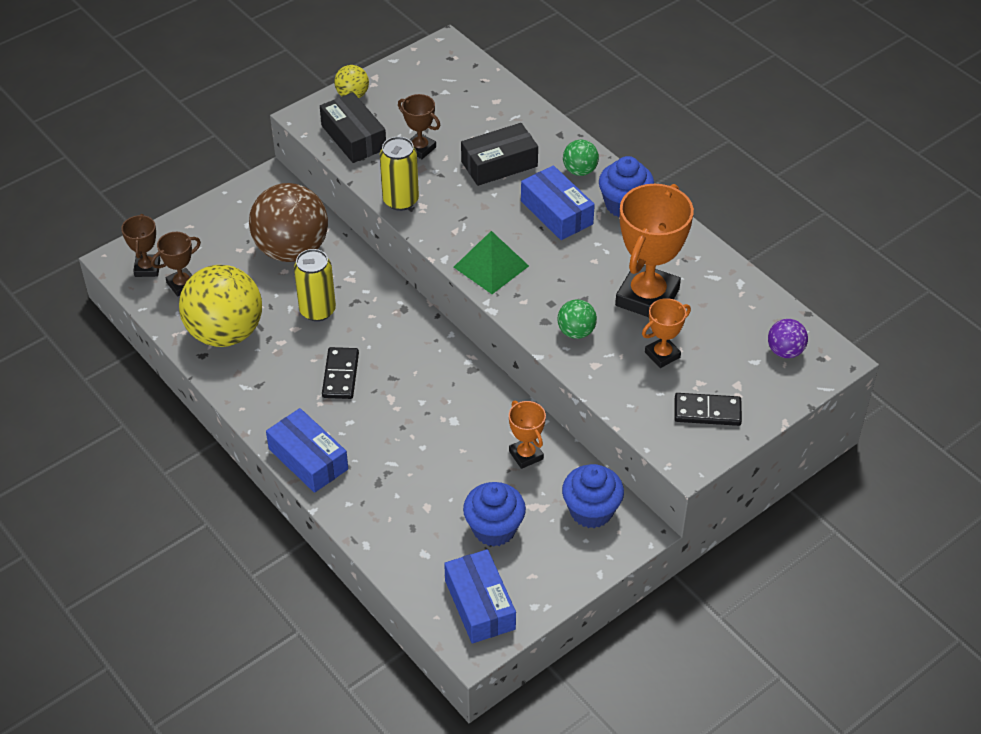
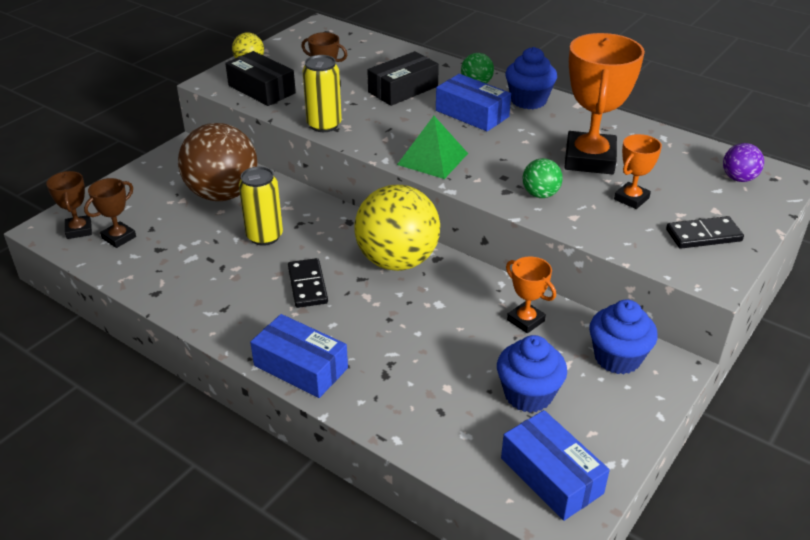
camera: 15 degrees left, 10 degrees down
(225, 333) = (175, 270): yellow ball -> yellow ball (397, 261)

